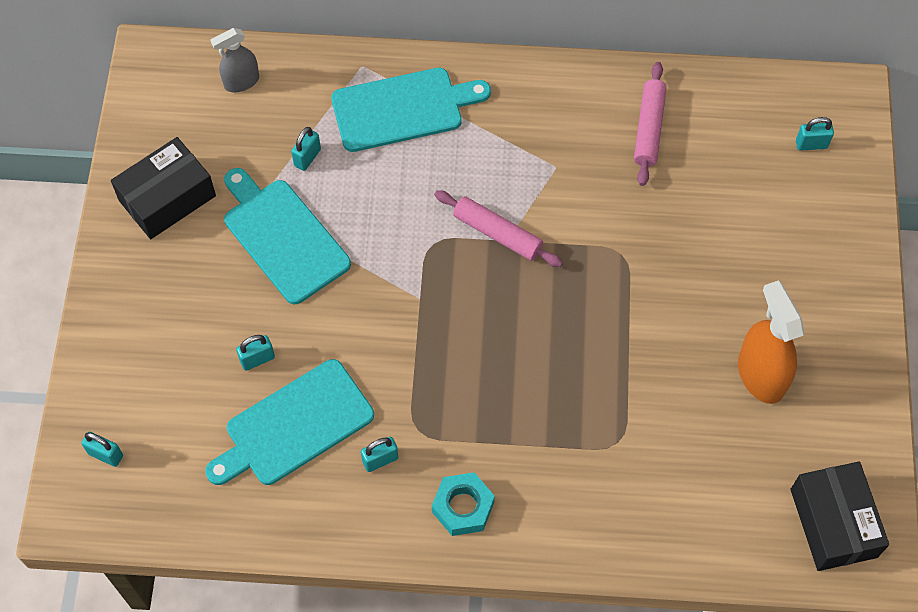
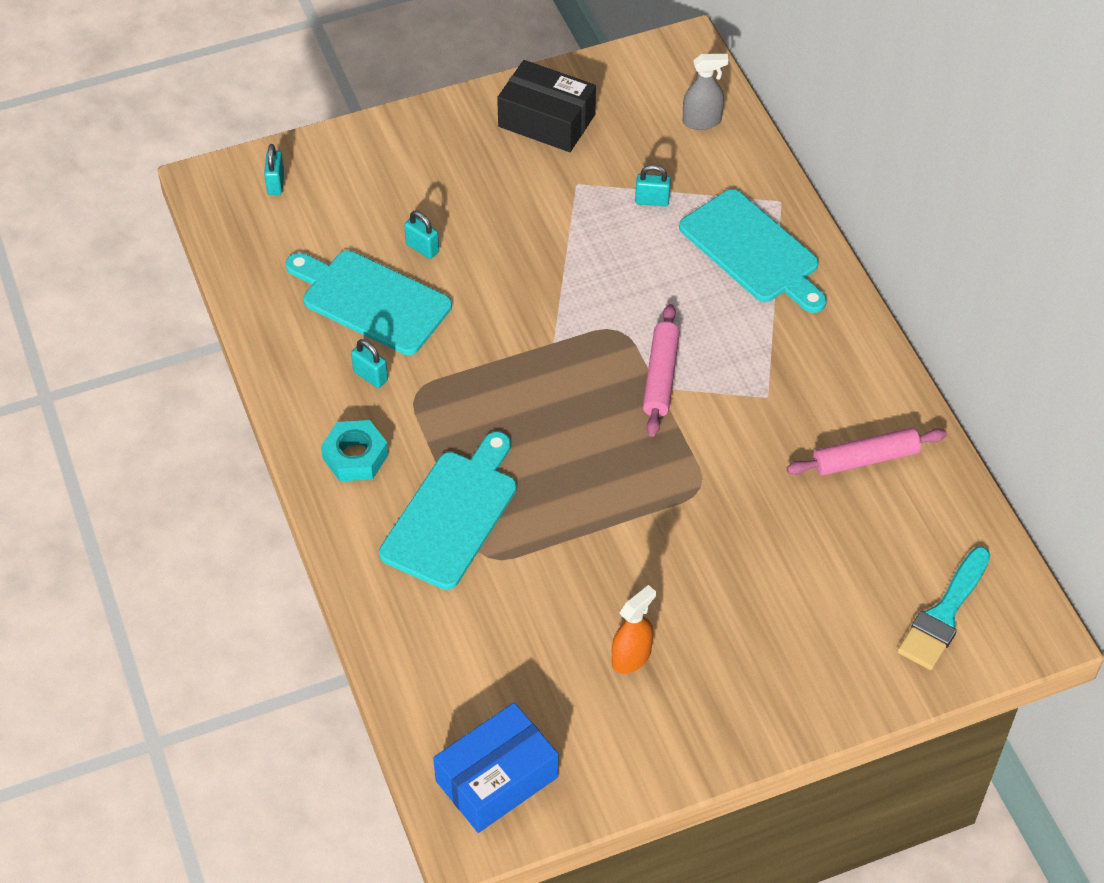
camera: 65 degrees right, 10 degrees down
(241, 82) = (702, 121): grey spray bottle -> grey spray bottle turned 135 degrees clockwise
(283, 237) = (556, 216): turquoise cutting board -> turquoise cutting board (452, 514)
(760, 375) = (631, 657): orange spray bottle -> orange spray bottle, size x0.62
(811, 144) = (944, 614): turquoise padlock -> turquoise brush
(833, 523) = (496, 779): black box -> blue box

